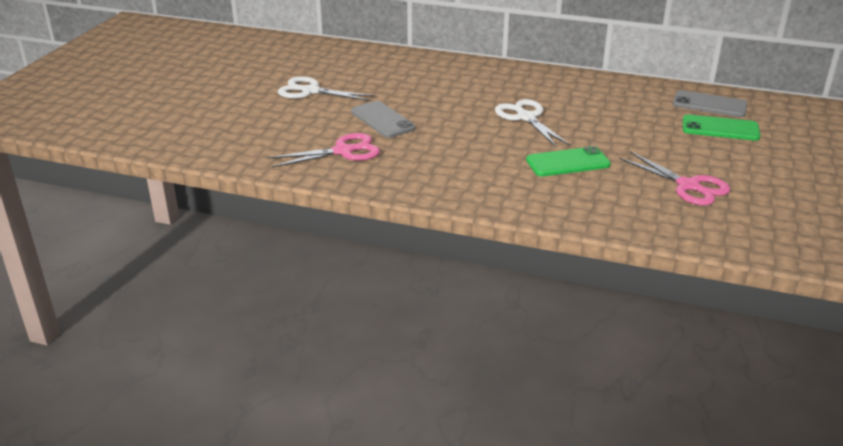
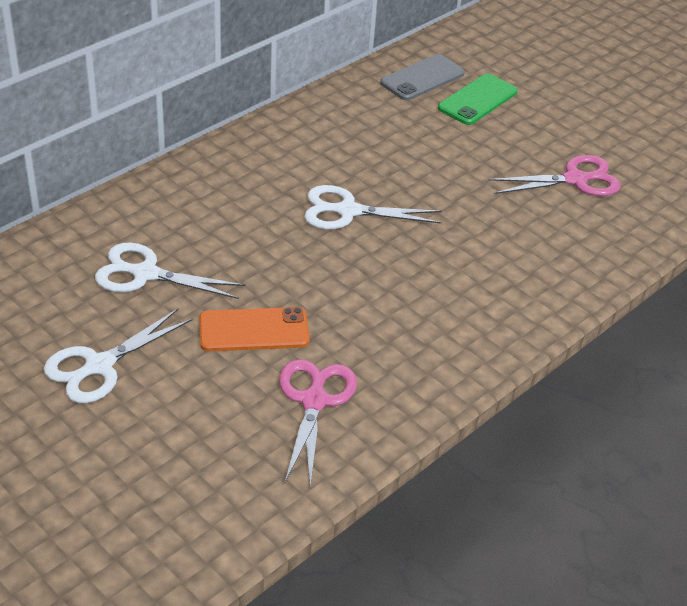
camera: 65 degrees left, 10 degrees up
(382, 120) = (254, 330): grey phone -> orange phone
(393, 81) = (146, 274): none -> white scissors
(568, 162) = (475, 232): green phone -> none

